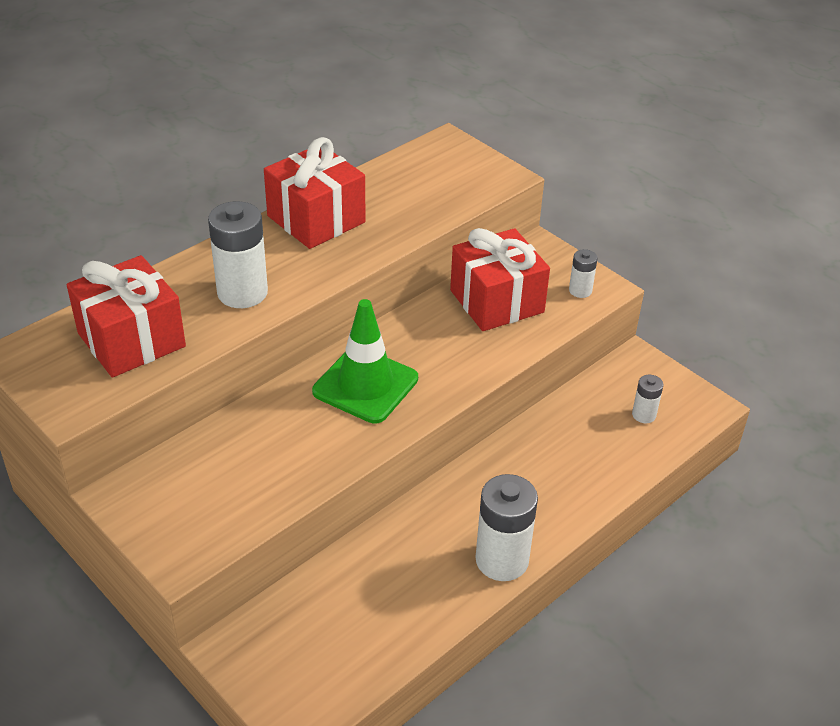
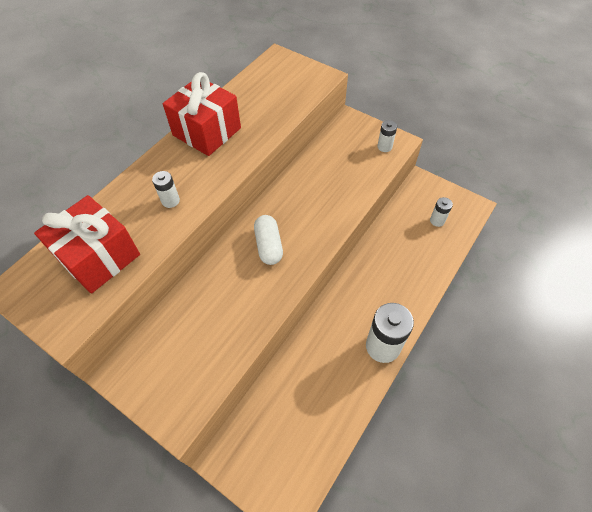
camera: 10 degrees left, 15 degrees up
(242, 293) = (170, 201): white battery -> white battery, size x0.51
(365, 385) = (269, 246): green traffic cone -> white capsule
(496, 301) = (335, 165): red gift -> none

